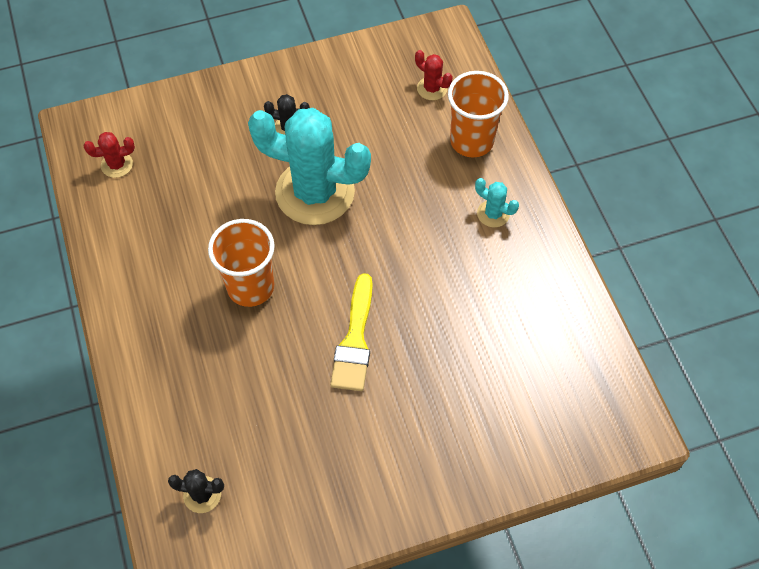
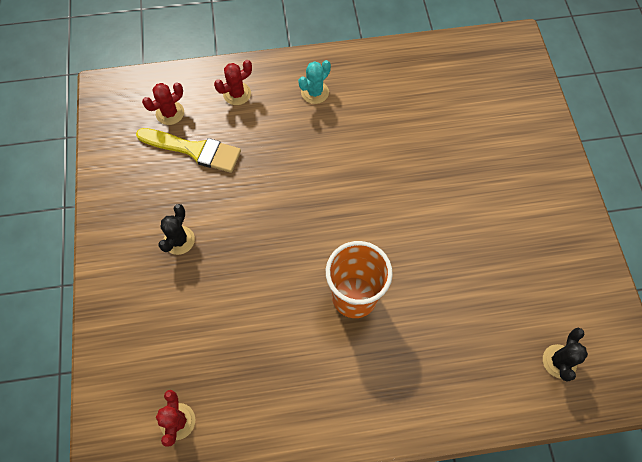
camera: 80 degrees left, 5 degrees up
(315, 192) = (261, 227): turquoise cactus -> none
(355, 340) = (421, 216): yellow brush -> yellow brush (194, 150)
(471, 141) = (237, 94): orange cup -> red cactus

